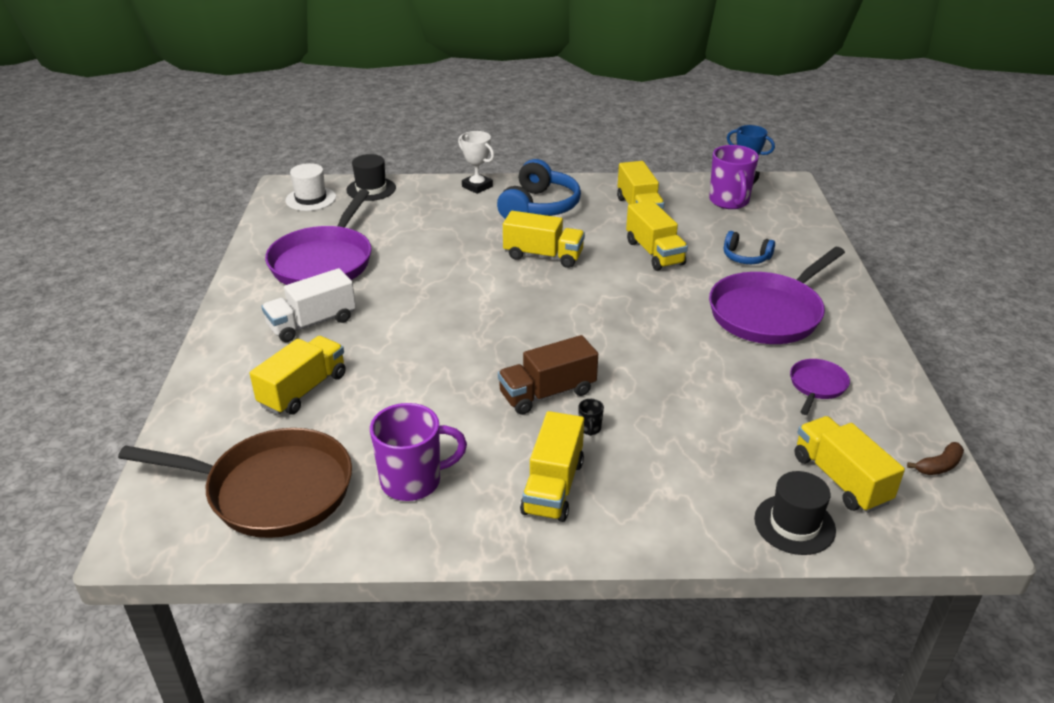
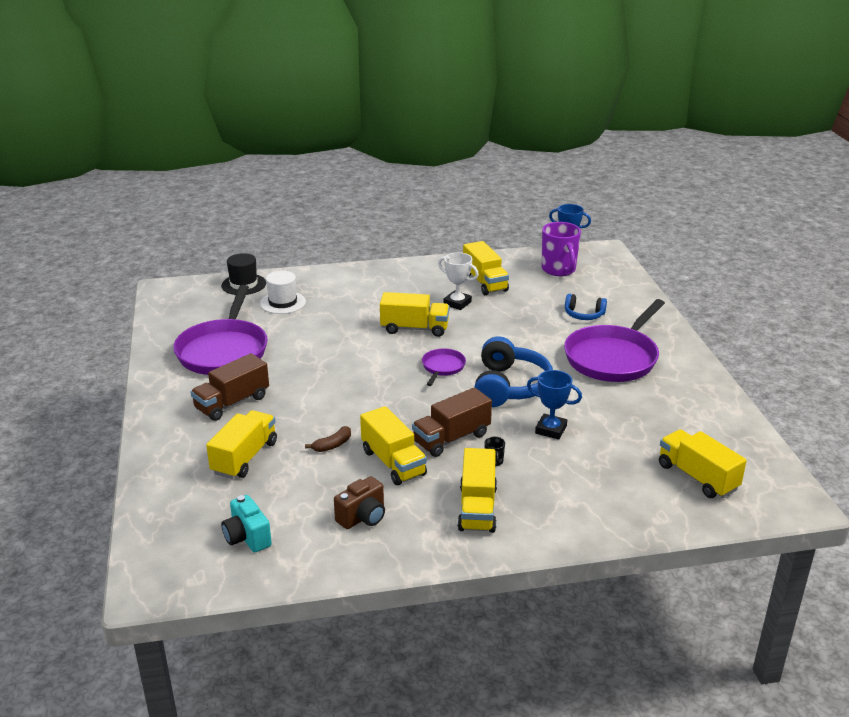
camera: 10 degrees left, 5 degrees down
(272, 490) = (247, 538): brown pan -> turquoise camera
(311, 199) = (191, 297): white hat -> white hat (282, 302)
(312, 323) = (232, 403): white truck -> brown truck
(413, 481) = (363, 517): purple mug -> brown camera
(477, 186) = (338, 274): white trophy -> white trophy (457, 303)
(539, 207) = (398, 287): blue headphones -> blue headphones (509, 386)
(654, 253) = (508, 318): yellow truck -> yellow truck (393, 463)
(670, 395) = (551, 429): none -> blue trophy
(794, 524) = (670, 513): black hat -> none
(817, 386) = (664, 410): purple pan -> purple pan (442, 367)
(939, 466) = (768, 459): brown banana -> brown banana (332, 445)

